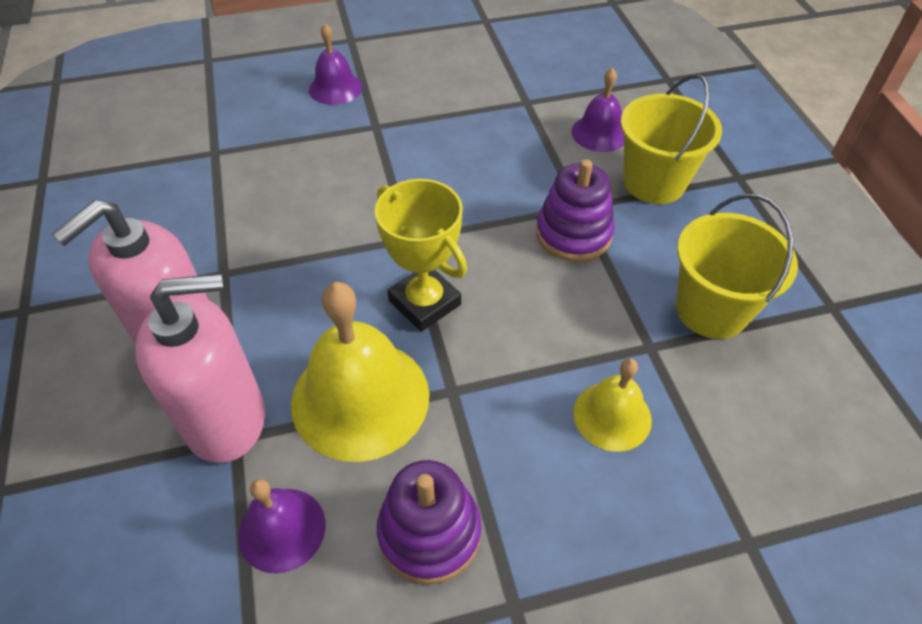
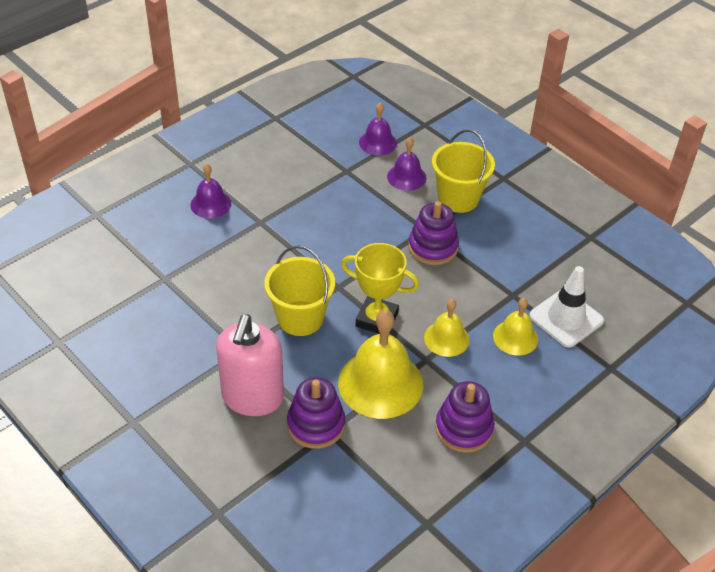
camera: 30 degrees left, 5 degrees down
(226, 419) = (316, 425): pink soap dispenser -> purple stacking toy
(282, 529) = (390, 460): purple bell -> purple bell (378, 142)
(503, 372) = (446, 338): none -> yellow bell
(711, 310) = (532, 262): yellow bucket -> yellow bucket (300, 318)
(716, 420) = (566, 318): none -> white traffic cone

